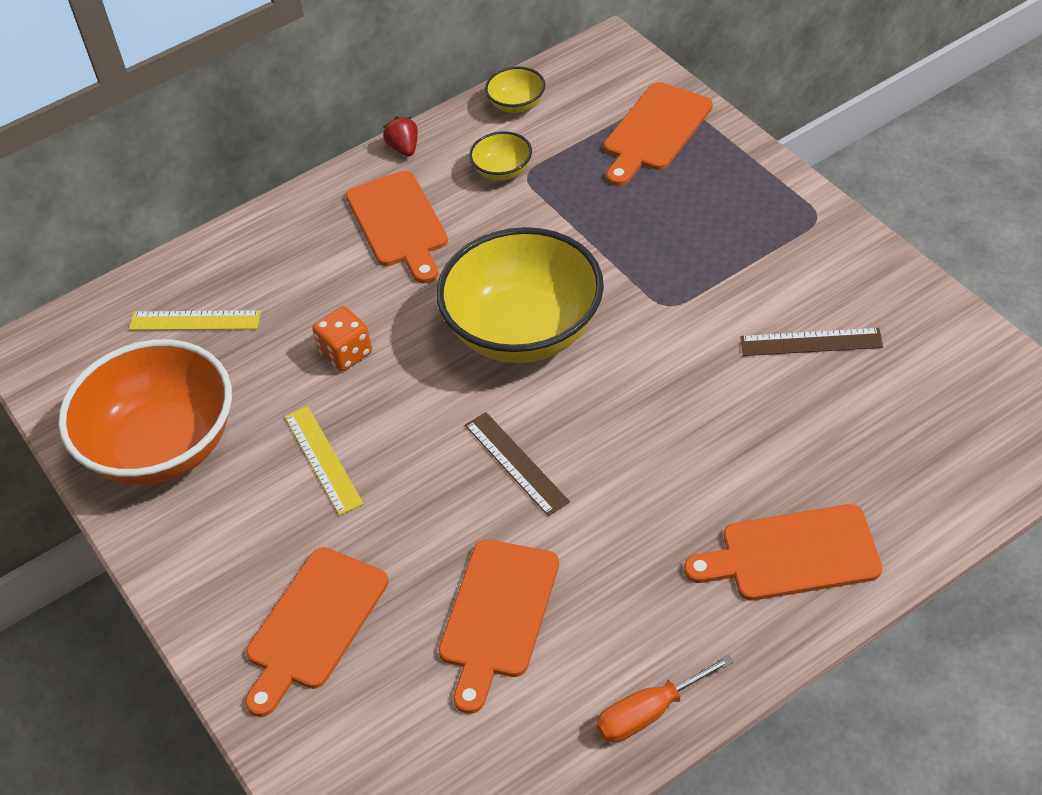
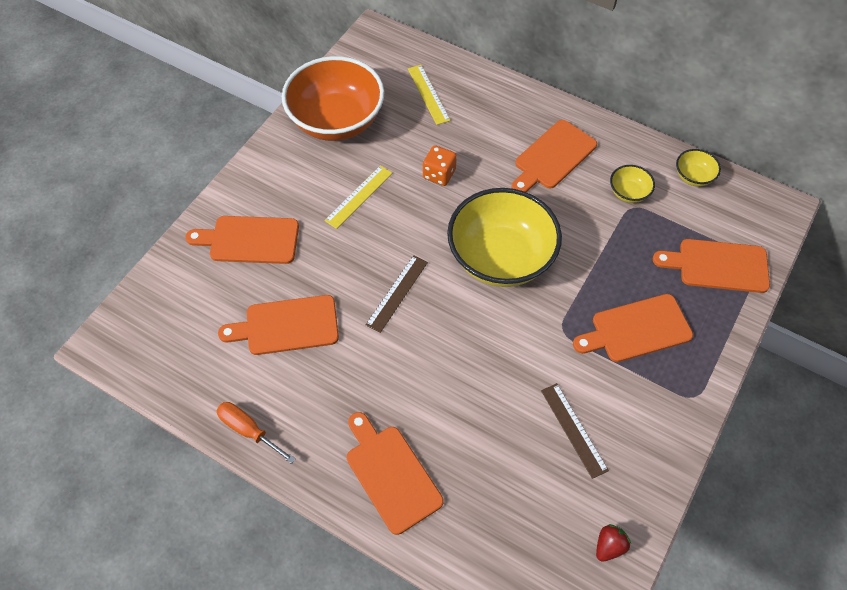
camera: 60 degrees right, 10 degrees up
(404, 148) = (617, 133): red strawberry -> red strawberry (609, 546)
(703, 235) = (636, 329): none -> orange cutting board

